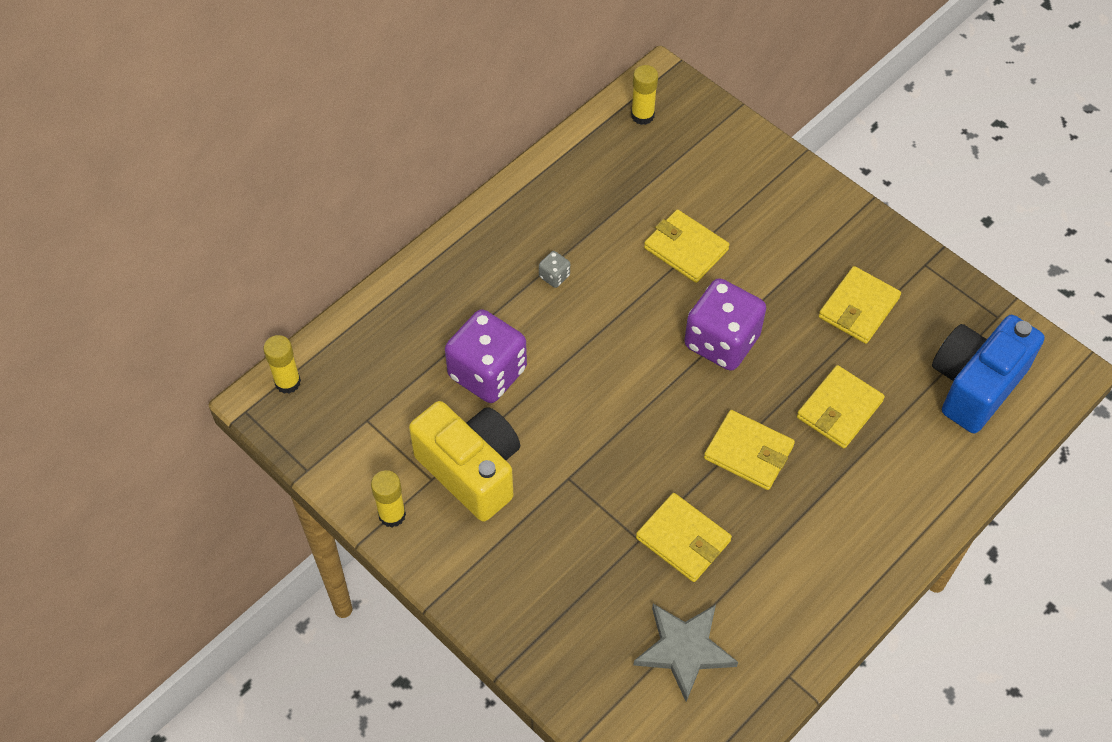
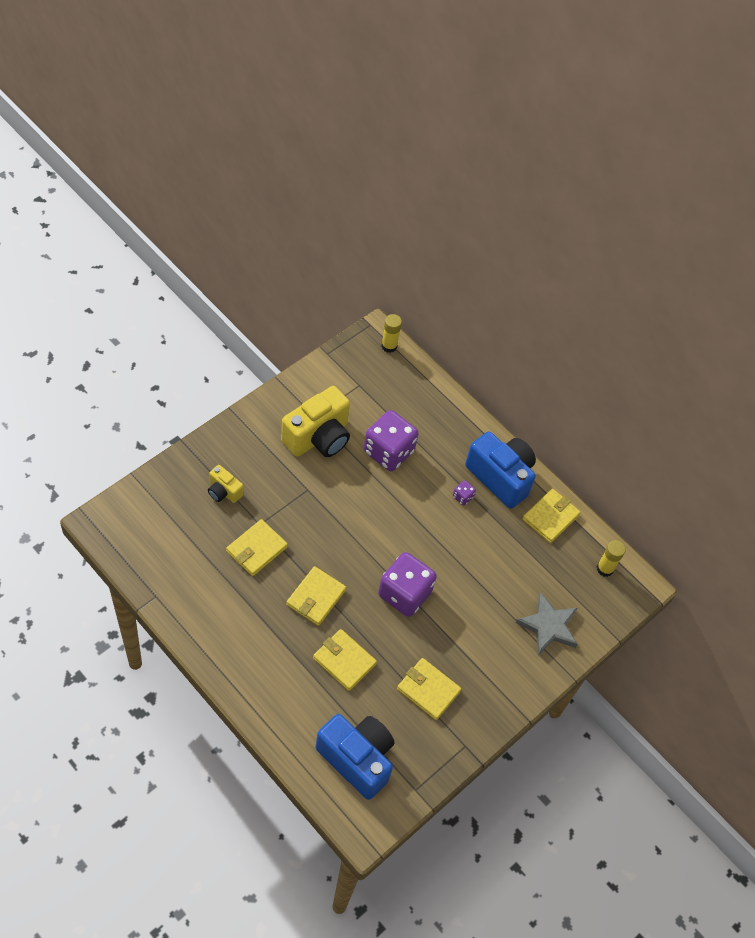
camera: 85 degrees right, 0 degrees up
(392, 515) = (292, 394): yellow glue stick -> none
(515, 231) = (500, 477): none -> blue camera
(554, 276) = (462, 497): grey dice -> purple dice
(588, 598) = (224, 491): none -> yellow camera
(684, 650) = (182, 540): grey star -> grey star (548, 626)
(686, 249) = (483, 581): yellow wallet -> yellow wallet (550, 517)

